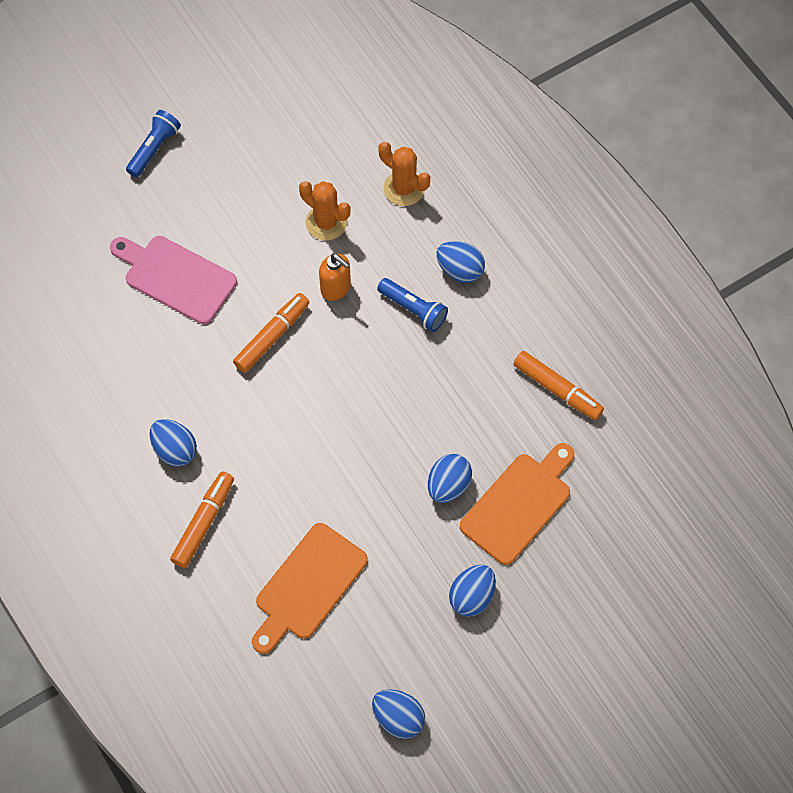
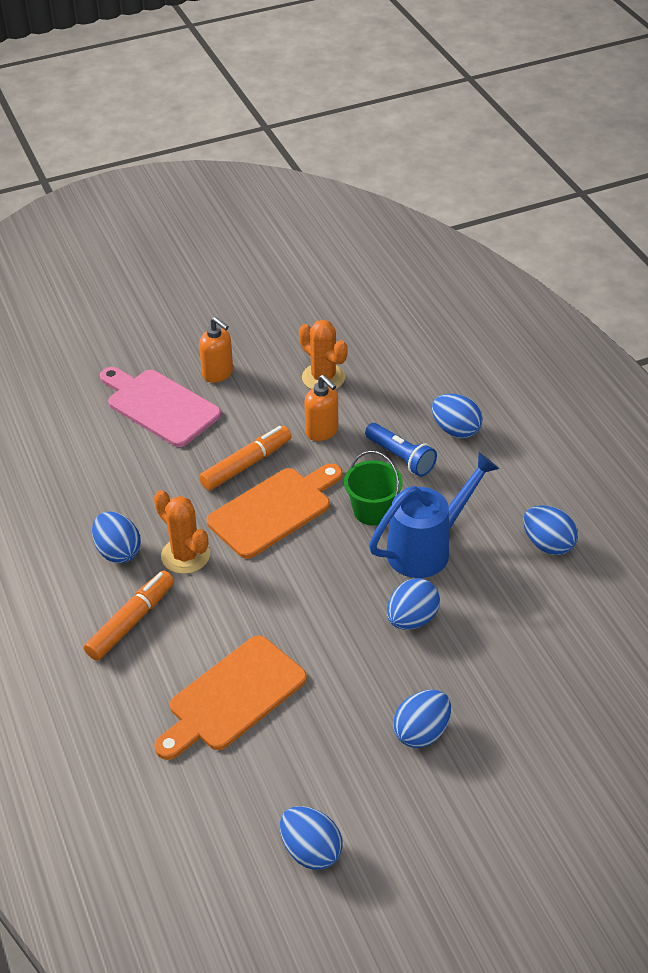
camera: 10 degrees right, 20 degrees down
(154, 149) = (166, 305): blue flashlight -> none
(224, 230) = (218, 373): none -> orange soap dispenser
(397, 374) = (372, 511): none -> green bucket
(404, 188) = (408, 359): orange cactus -> orange cactus (185, 555)
(451, 409) = (427, 548): none -> blue watering can
(519, 504) = (490, 647): orange cutting board -> orange cutting board (274, 510)
(557, 389) = (548, 544): orange marker -> blue egg

